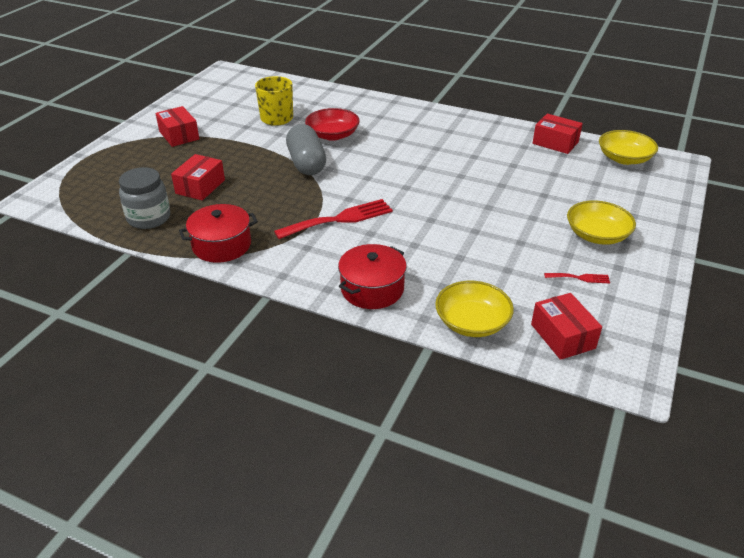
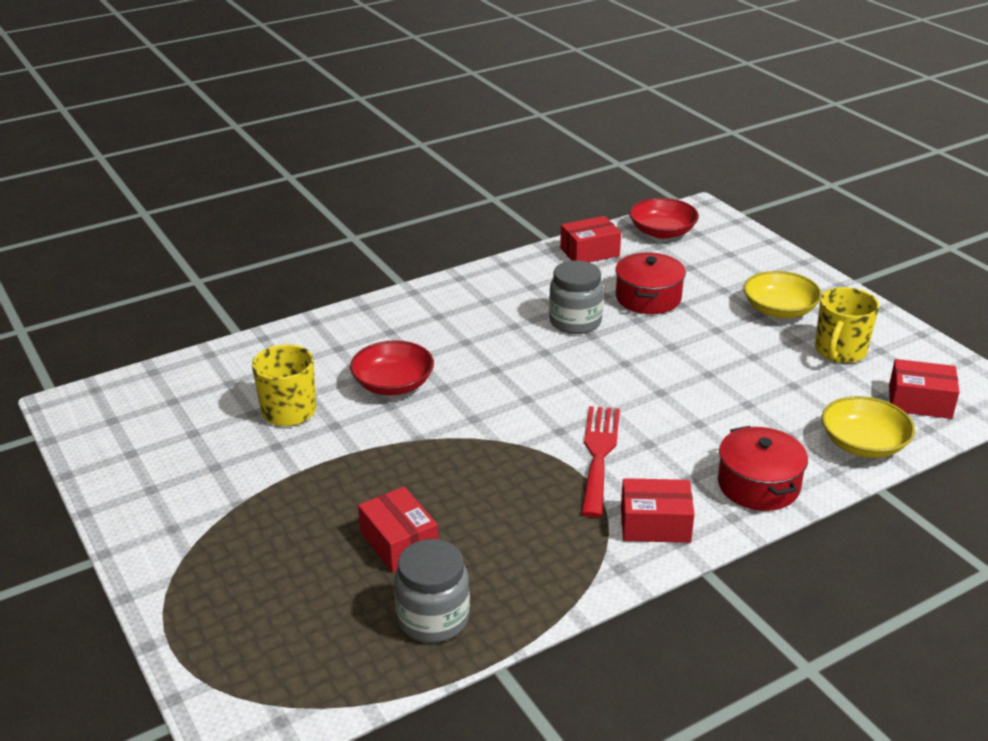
camera: 55 degrees left, 5 degrees down
(179, 135) = (222, 517): red box -> red box (655, 524)
(222, 245) = (568, 570): red pot -> red pot (648, 298)
(306, 163) = (440, 431): grey capsule -> none
(468, 165) = (575, 322): none -> grey jar
(580, 278) = (840, 351): red fork -> yellow mug
(624, 158) = (662, 232): yellow bowl -> red bowl

